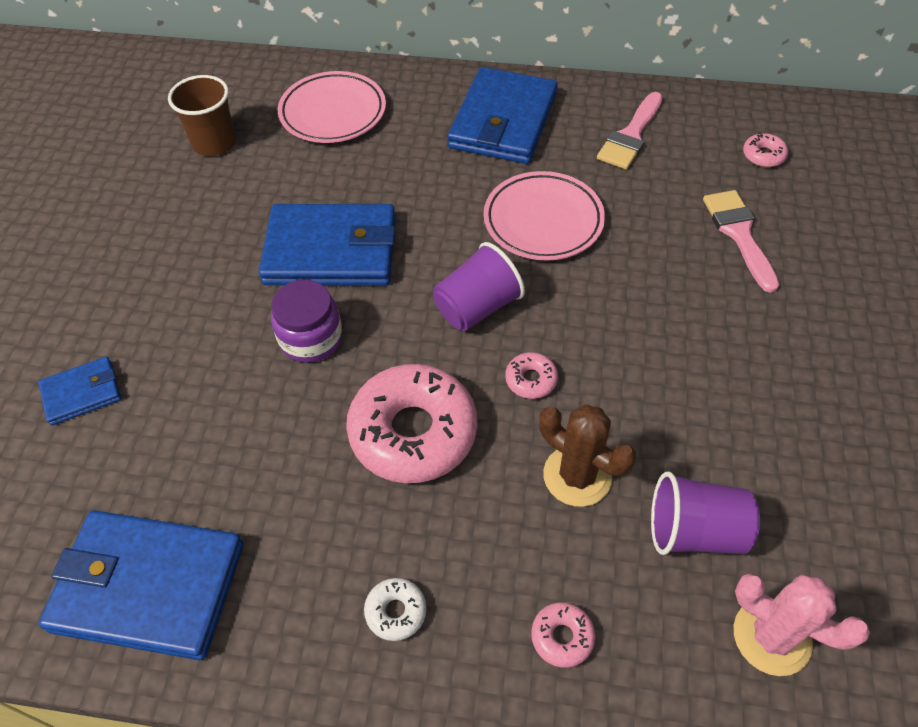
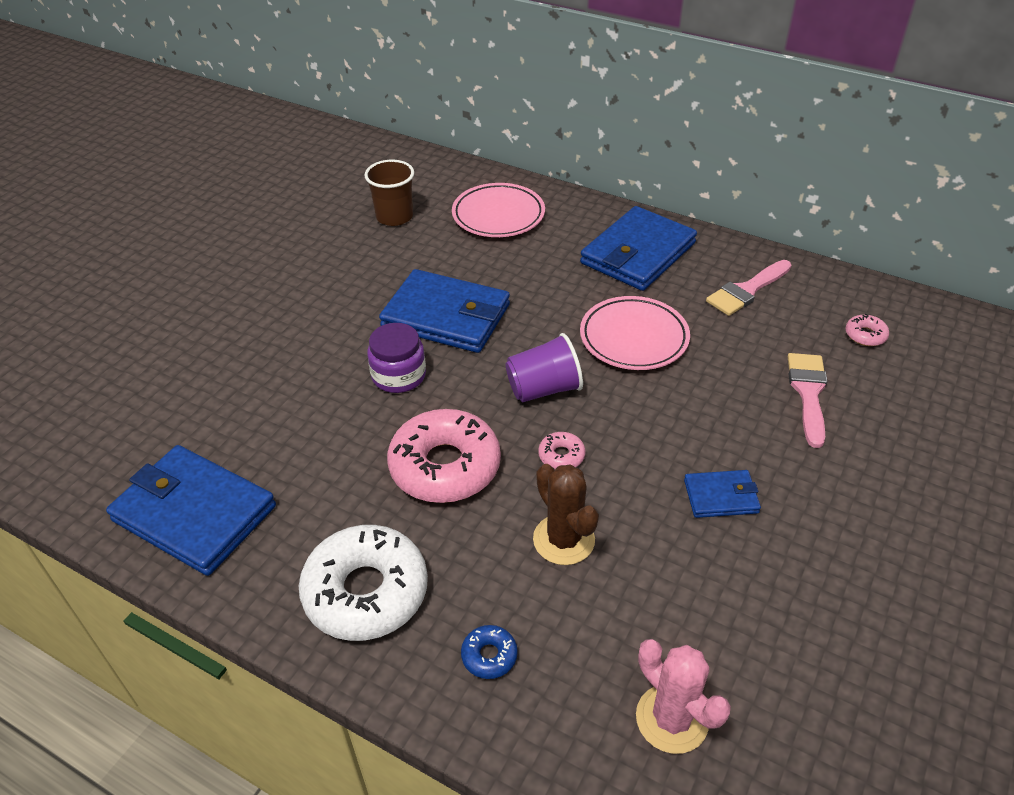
camera: 20 degrees right, 10 degrees down
(82, 393) = (213, 367): blue wallet -> blue wallet (721, 496)
(396, 611) = (366, 592): white donut -> white donut, size x2.37
(562, 637) = (489, 656): pink donut -> blue donut
(695, 531) = (645, 614): purple cup -> none

